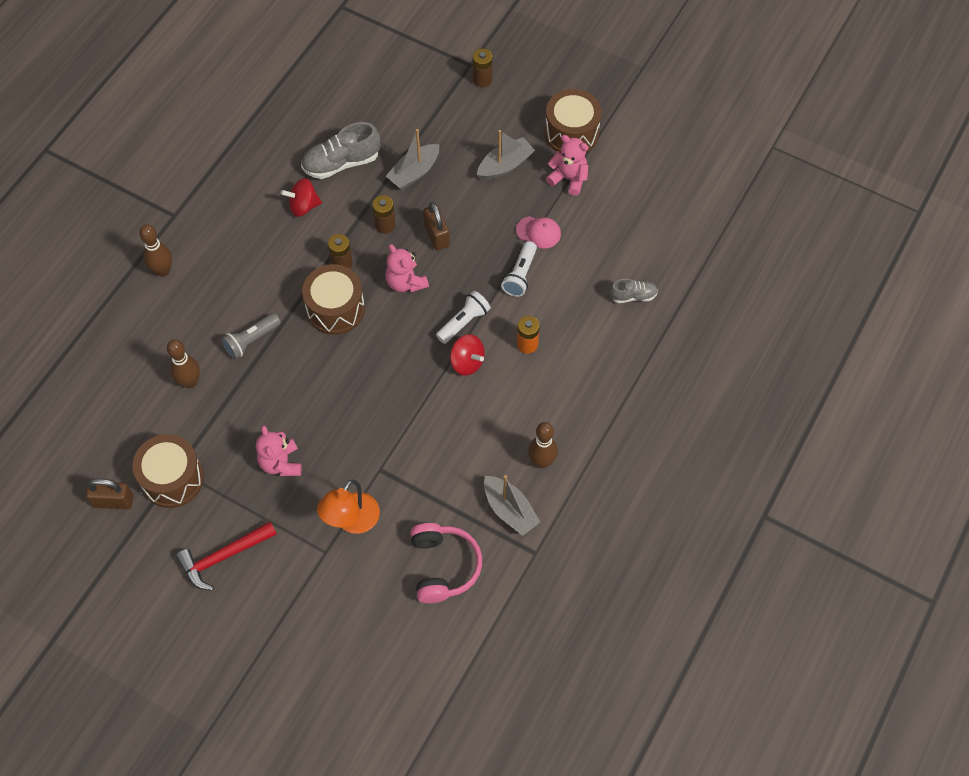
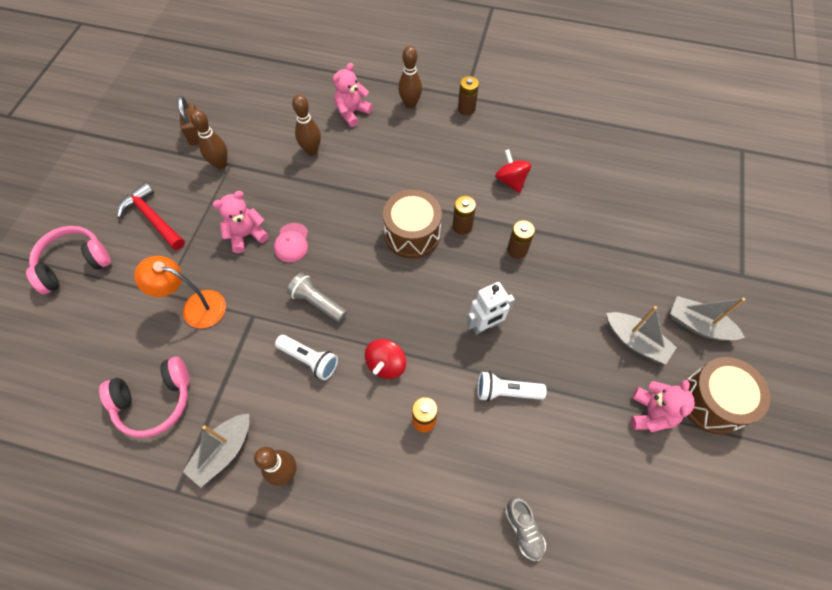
camera: 75 degrees right, 0 degrees up
(172, 479) = (221, 164): brown drum -> brown bowling pin
(251, 340) = (362, 181): grey flashlight -> grey flashlight (317, 302)
(256, 642) = (74, 264): none -> pink headphones
(341, 163) = (570, 197): grey shoe -> none
(406, 282) = (460, 284): pink teddy bear -> pink teddy bear (352, 112)
(414, 172) = (587, 259): grey boat -> grey boat (698, 325)
(436, 235) = (523, 298): brown padlock -> none
(454, 274) = (485, 326): none -> white robot
(463, 322) = (431, 349): white flashlight -> white flashlight (309, 359)
(482, 80) = (730, 292): brown battery -> brown battery (466, 109)
(538, 232) = (567, 397): pink cap -> pink cap (292, 243)

